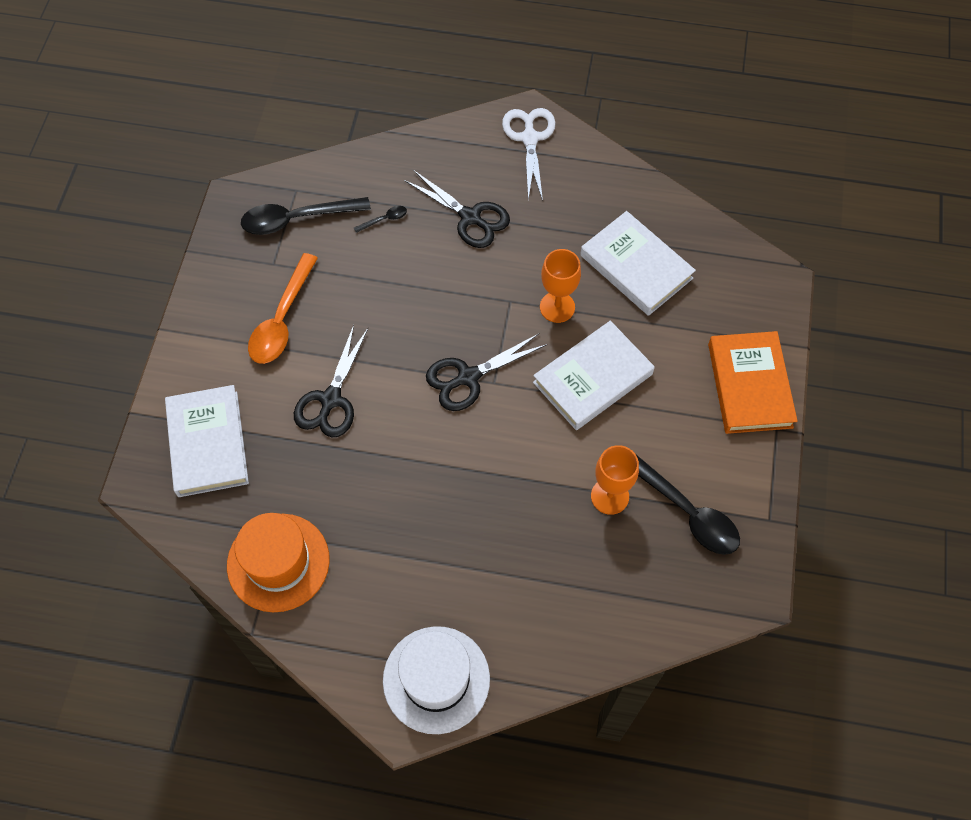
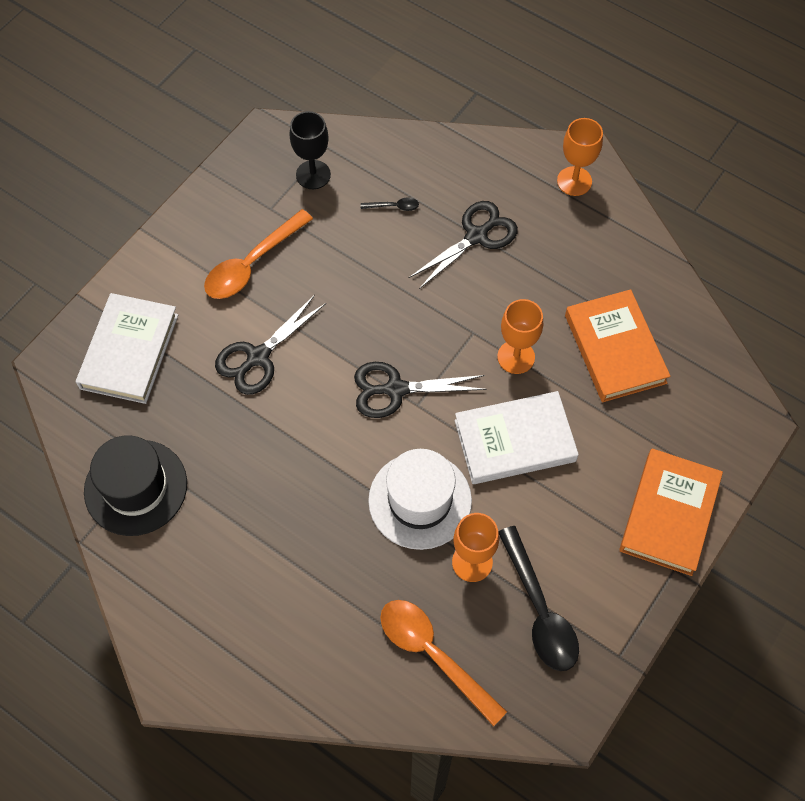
camera: 25 degrees right, 0 degrees up
(278, 562) = (135, 487): orange hat -> black hat
(297, 219) = (313, 175): black spoon -> black goblet
(436, 679) = (220, 660): white hat -> white hat (420, 500)
(470, 217) = (476, 236): black scissors -> black scissors turned 105 degrees counterclockwise
(529, 138) = (574, 181): white scissors -> orange goblet
(617, 589) = (433, 654): none -> orange spoon
(636, 267) = (615, 349): white book -> orange book

